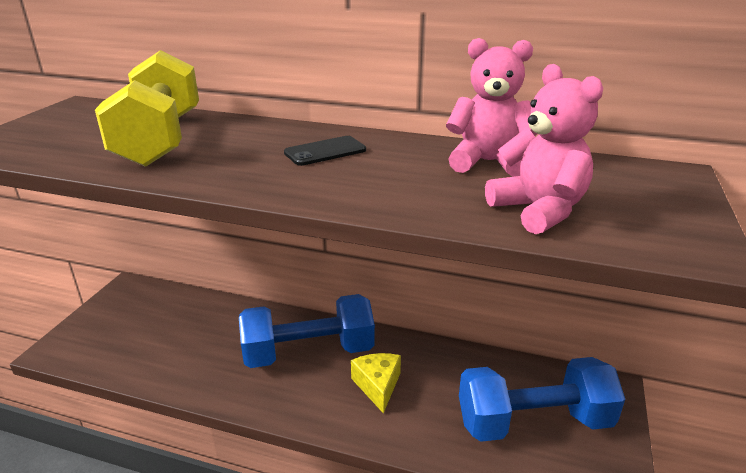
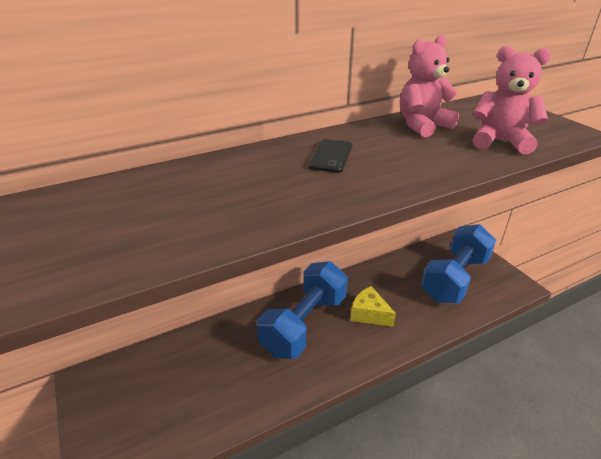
camera: 45 degrees left, 5 degrees up
(160, 139) = (189, 200): yellow dumbbell -> none

